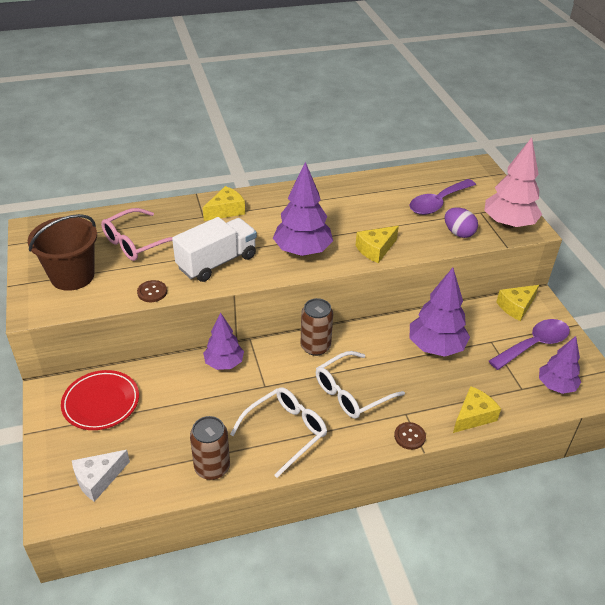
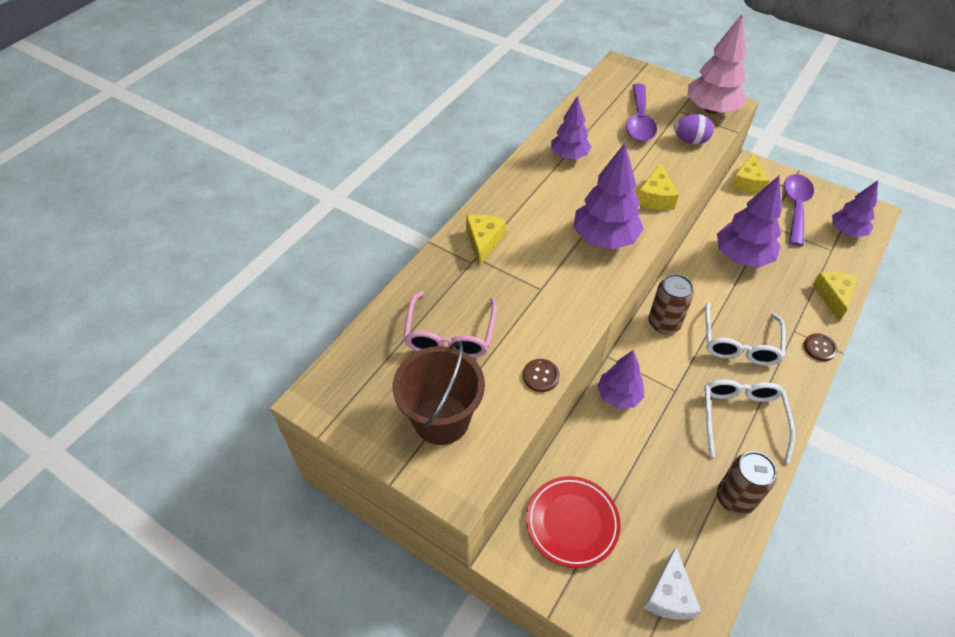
camera: 40 degrees left, 10 degrees up
(217, 262) = (552, 301): white truck -> none
(353, 196) = (569, 156): none -> purple tree

